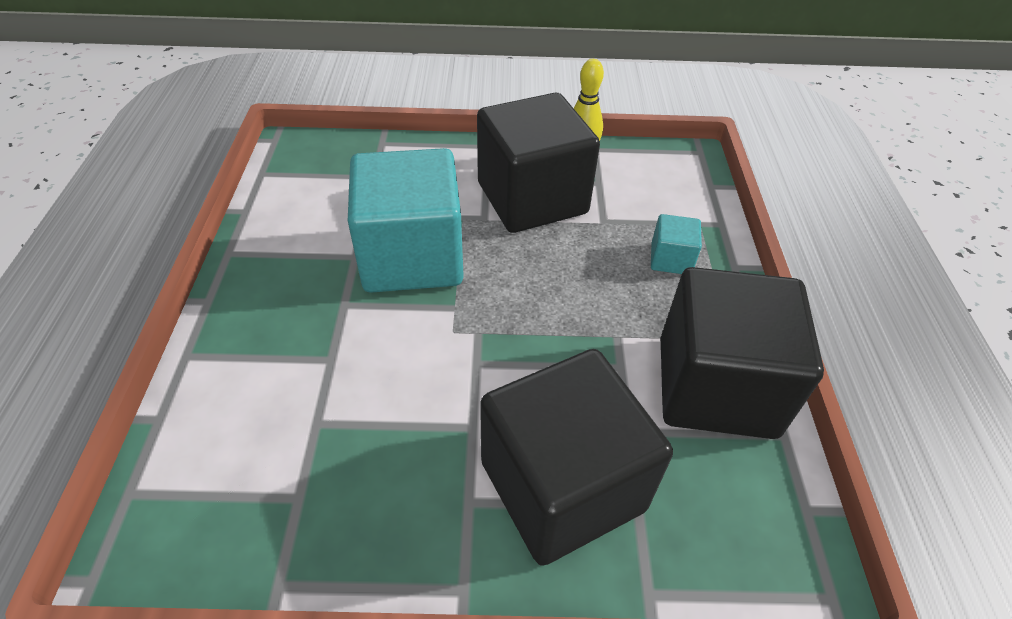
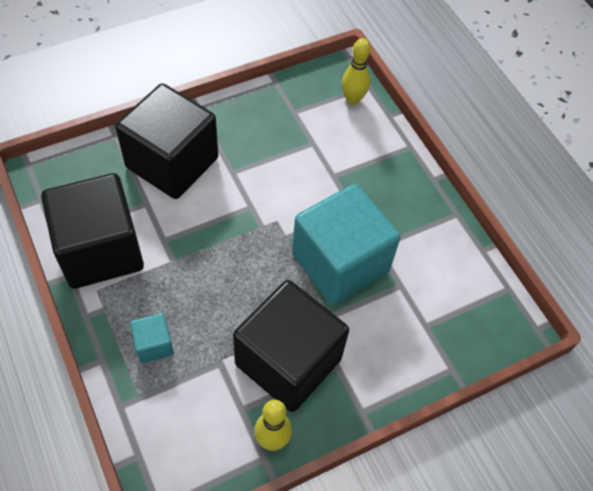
camera: 150 degrees right, 10 degrees up
(182, 476) = (353, 99): none -> yellow bowling pin

